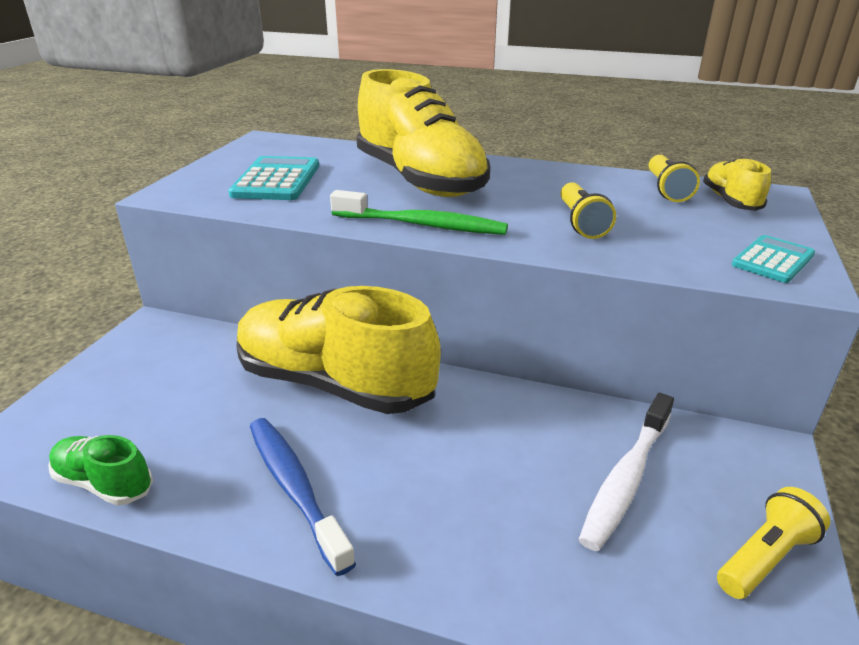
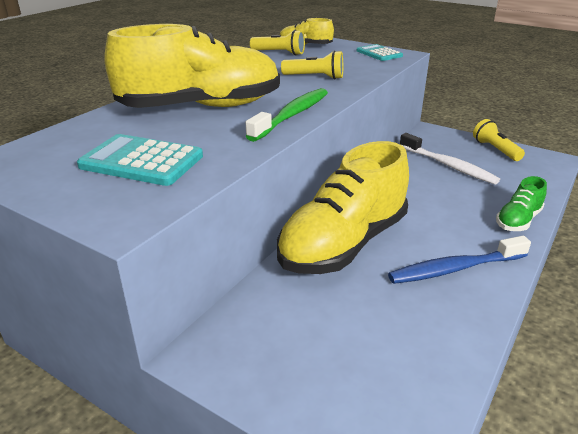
camera: 75 degrees left, 0 degrees up
(104, 483) = (448, 368): green shoe -> green shoe (518, 220)

